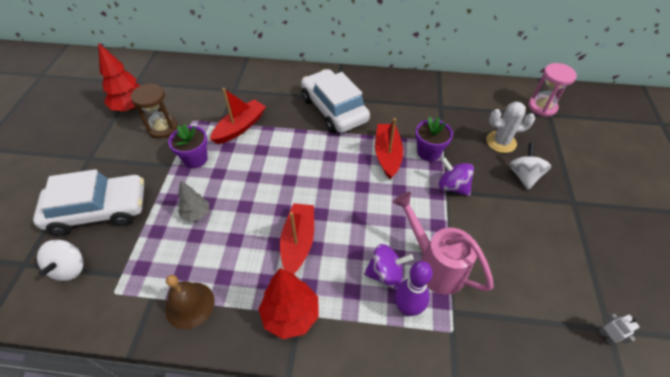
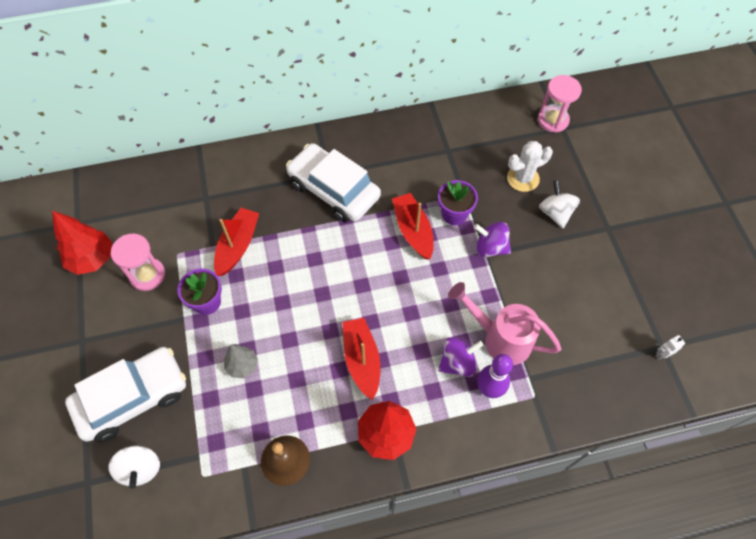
camera: 20 degrees left, 10 degrees up
(163, 128) = (147, 275): brown hourglass -> pink hourglass
(606, 336) = (661, 354): white robot -> white robot turned 75 degrees counterclockwise

